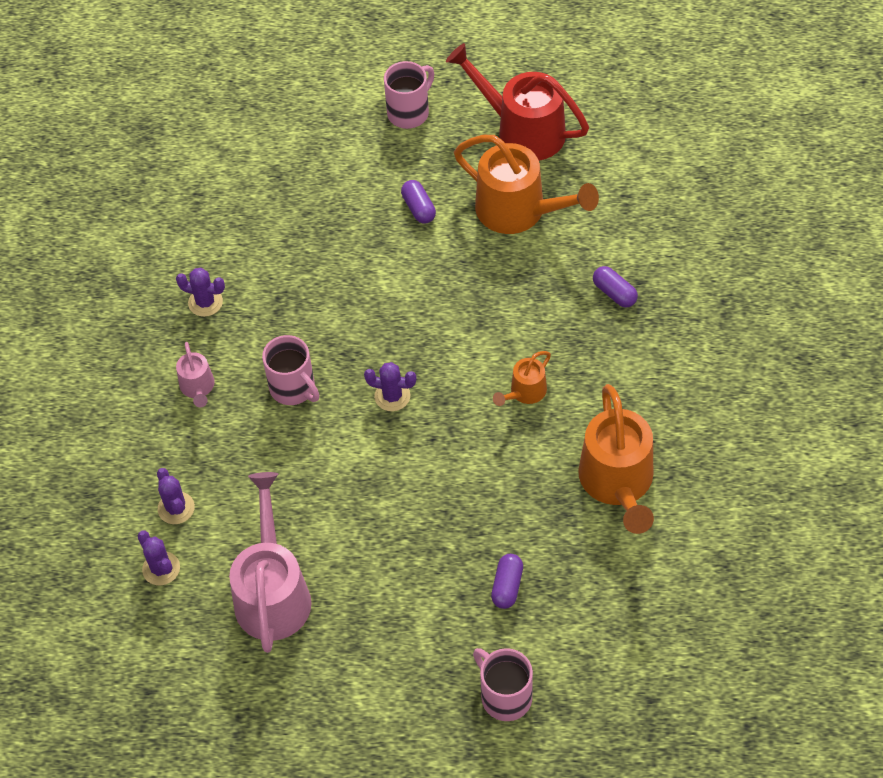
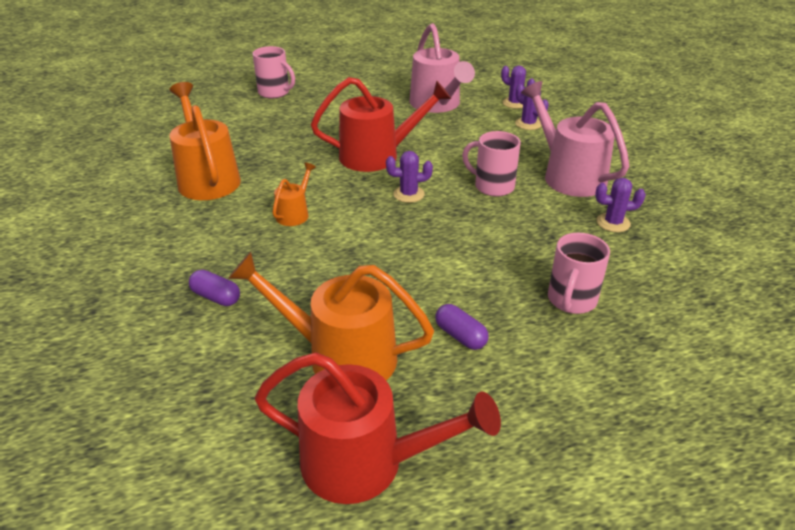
camera: 160 degrees right, 20 degrees down
(198, 388) = (568, 175): pink watering can -> pink watering can, size x2.03
(401, 481) = (378, 155): none -> red watering can
(409, 112) = (538, 454): pink mug -> pink mug (571, 300)
(507, 586) = (283, 126): purple capsule -> none

